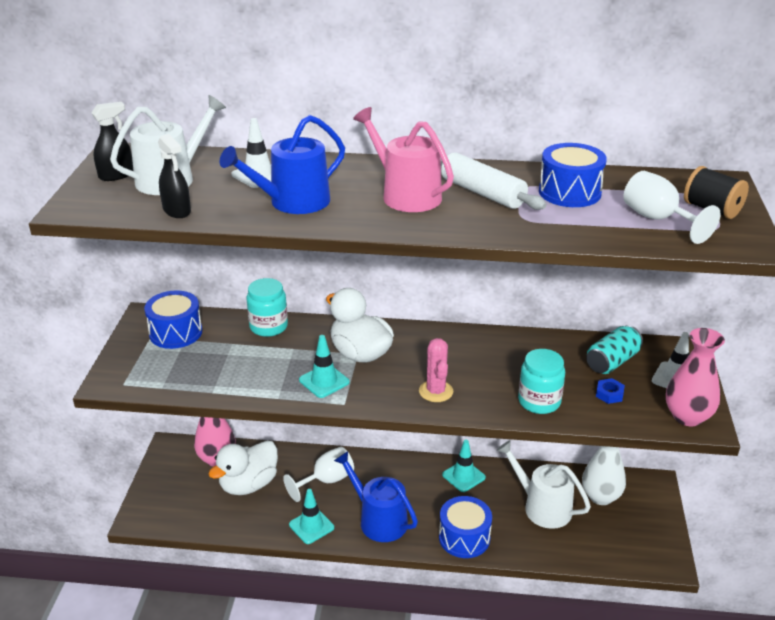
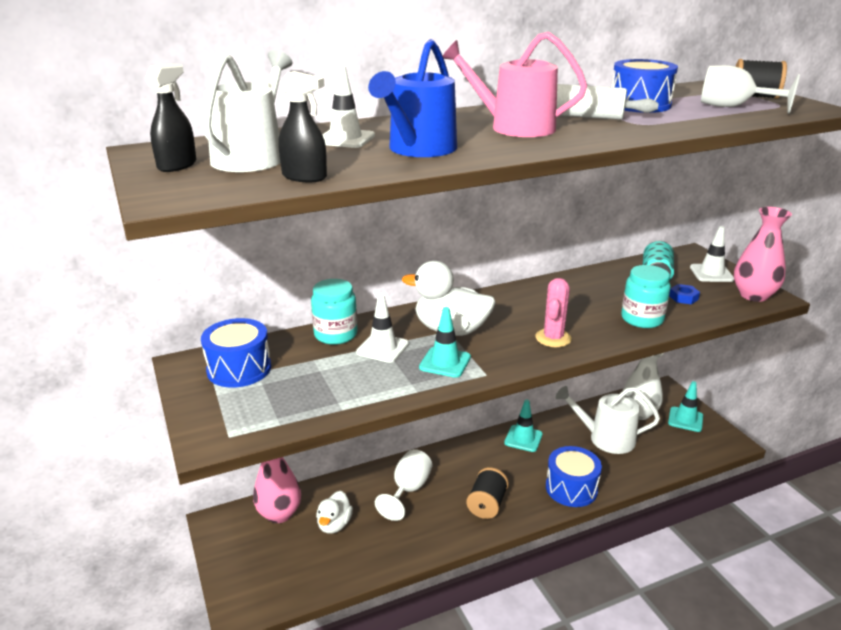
camera: 30 degrees left, 5 degrees down
(248, 484) = (334, 524): white duck -> white duck, size x0.60
(291, 351) = (382, 348): none -> white traffic cone
(311, 526) = (431, 537): turquoise traffic cone -> turquoise traffic cone (685, 419)
(379, 520) = (487, 504): blue watering can -> black spool
(436, 391) = (553, 338): pink cactus -> pink cactus turned 60 degrees clockwise

